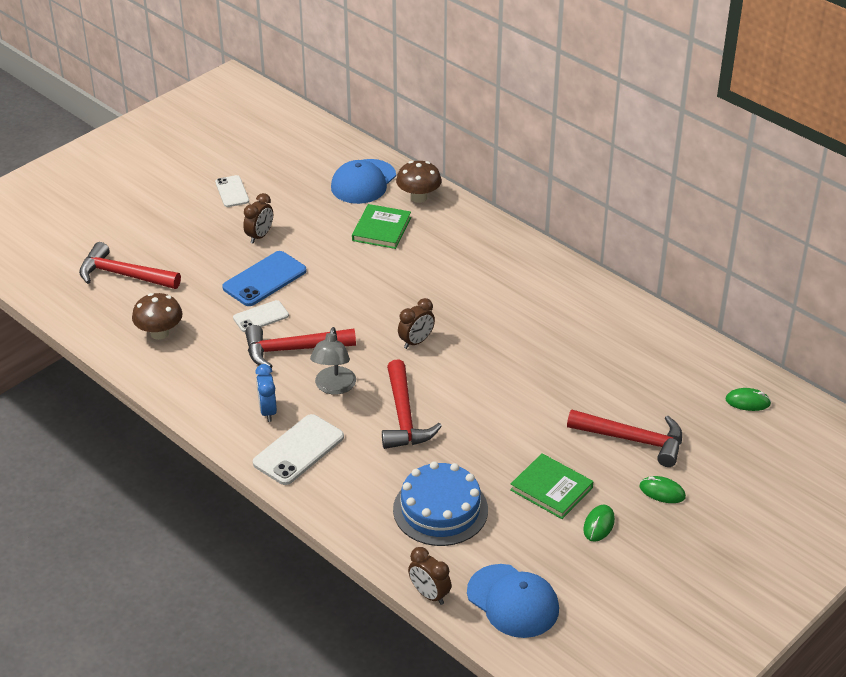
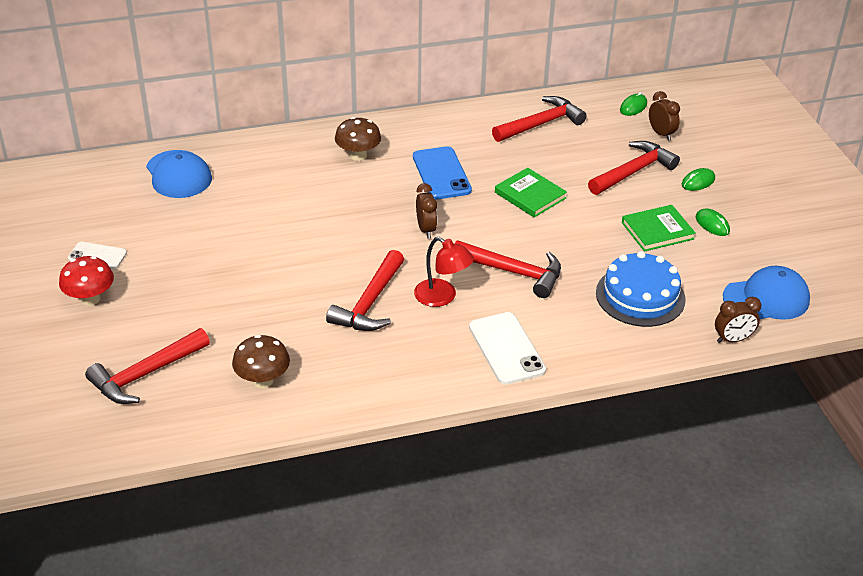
camera: 60 degrees left, 0 degrees up
(182, 212) = (90, 299): none -> red mushroom
(259, 236) = (186, 263): brown clock -> brown clock (661, 134)
(261, 317) = (304, 305): white phone -> none
(264, 279) = (253, 283): blue phone -> blue phone (441, 173)
(268, 411) = (439, 349): blue clock -> none
(334, 387) = (442, 297): grey lamp -> red lamp
(381, 229) = (256, 190): green book -> green book (530, 195)
(418, 197) = (236, 154): brown mushroom -> brown mushroom (358, 156)
(648, 350) = (541, 124): none -> red hammer

